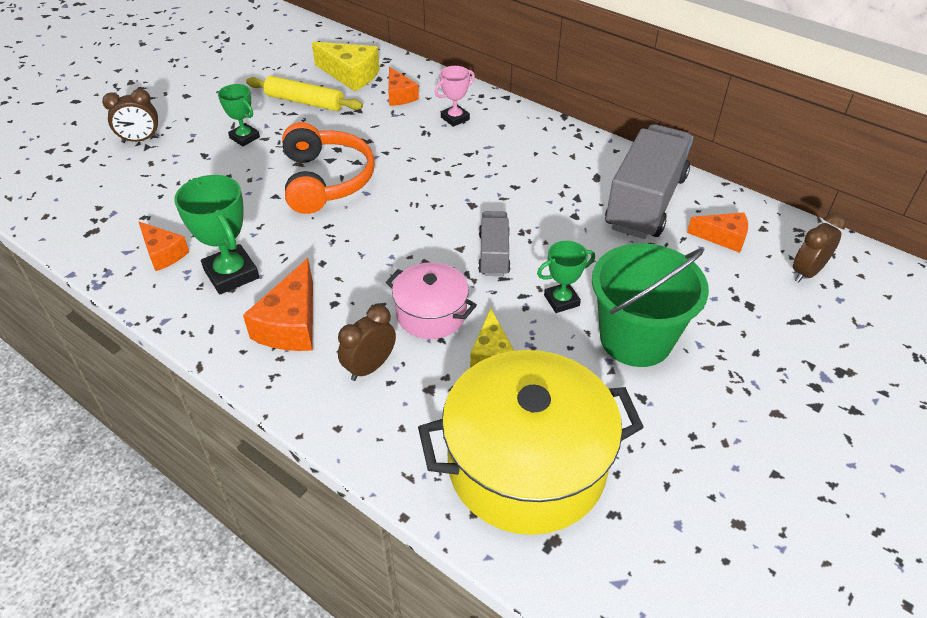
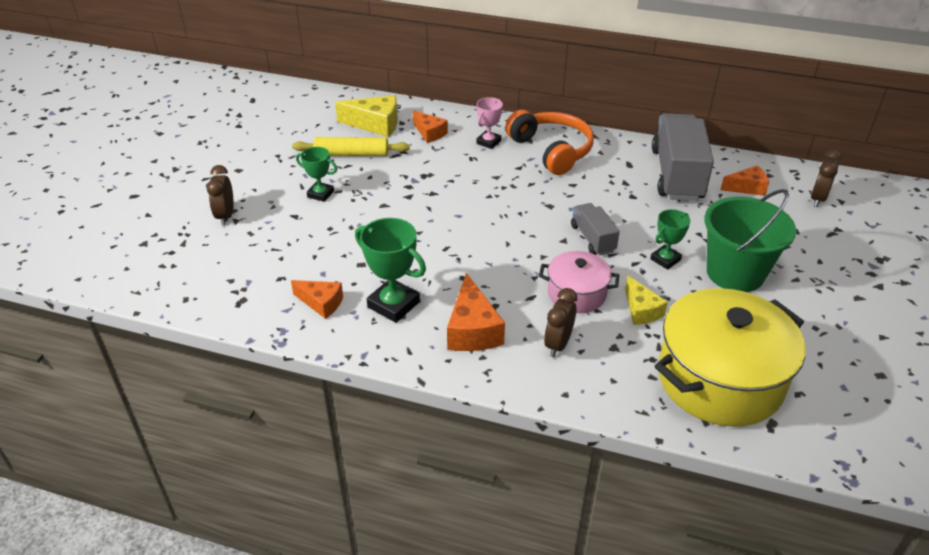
camera: 20 degrees left, 5 degrees down
(140, 140) = (225, 216): brown clock -> brown clock turned 120 degrees clockwise
(326, 180) = (417, 213): orange headphones -> orange headphones (551, 150)

